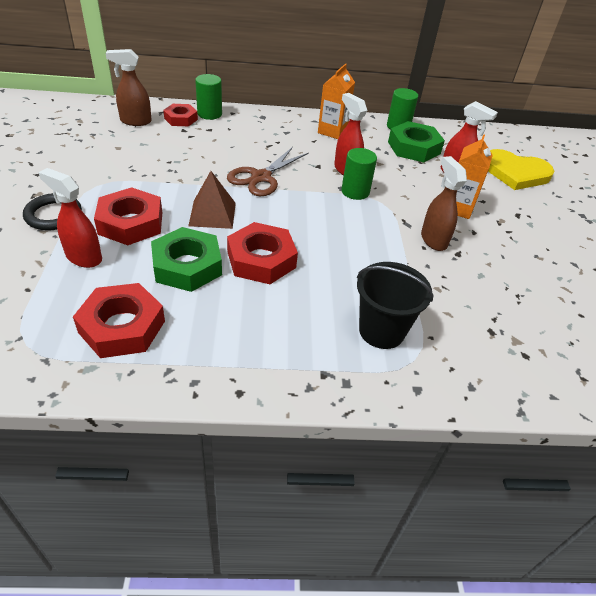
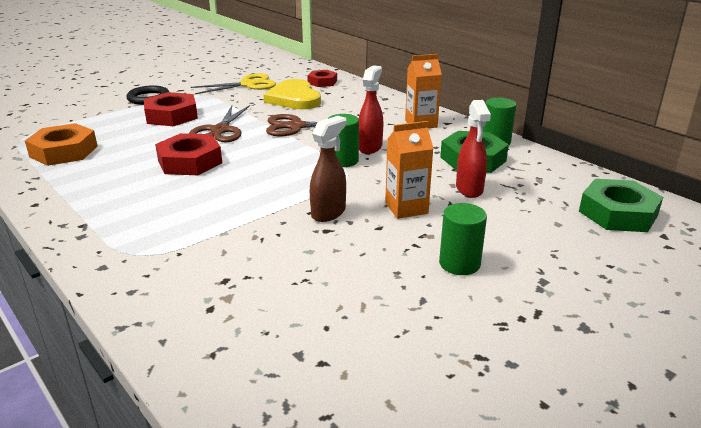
camera: 55 degrees right, 15 degrees down
(83, 257) = (118, 119): red spray bottle -> none
(121, 150) = (248, 84): none -> yellow scissors
(122, 327) = (64, 151): red nut -> orange nut
(135, 121) = (291, 75): brown spray bottle -> none
(187, 266) = (149, 145): green nut -> green nut (618, 213)
(209, 114) = (348, 85): green cylinder -> green cylinder (459, 264)
(212, 214) = (220, 130): brown pyramid -> brown scissors
(381, 331) = (160, 230): black bucket -> none
(515, 173) = (545, 217): yellow heart -> yellow heart (294, 98)

